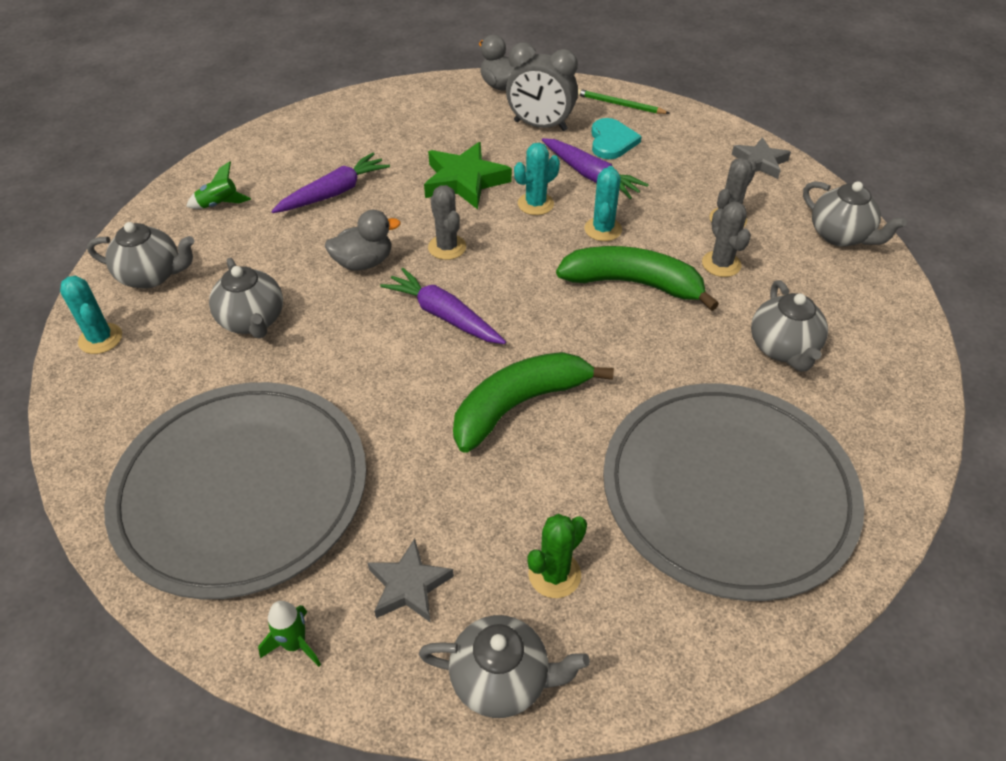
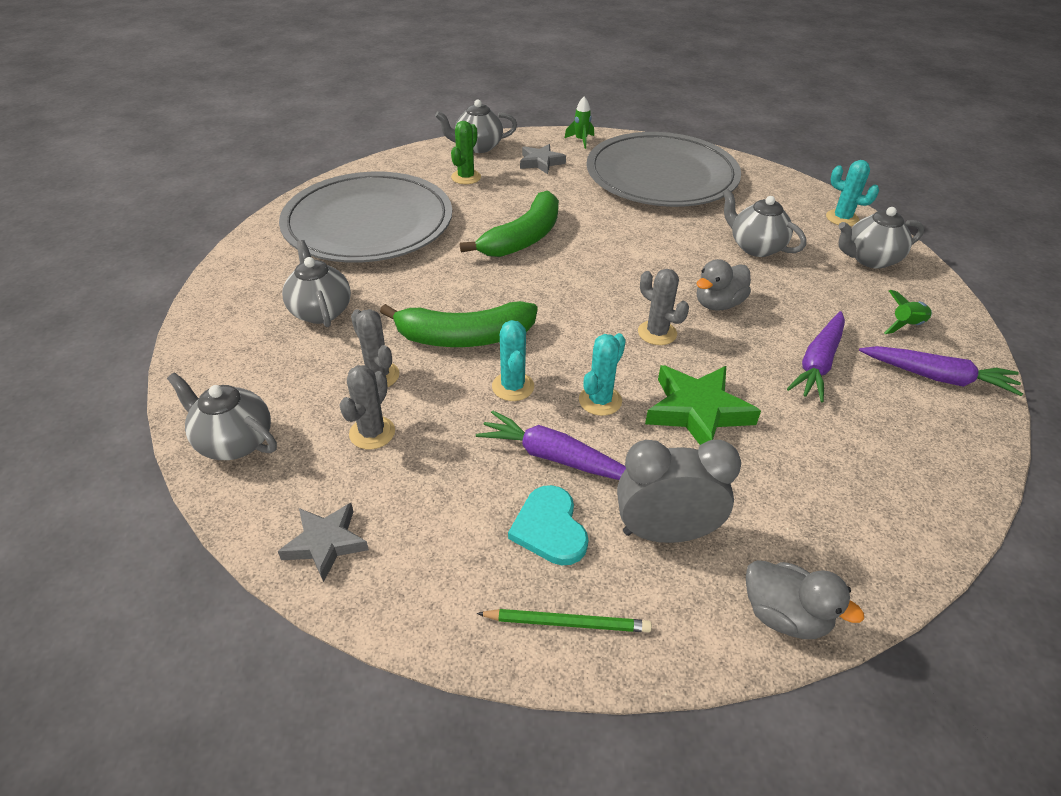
camera: 160 degrees right, 5 degrees down
(444, 315) = (616, 279): purple carrot -> purple carrot (937, 377)

